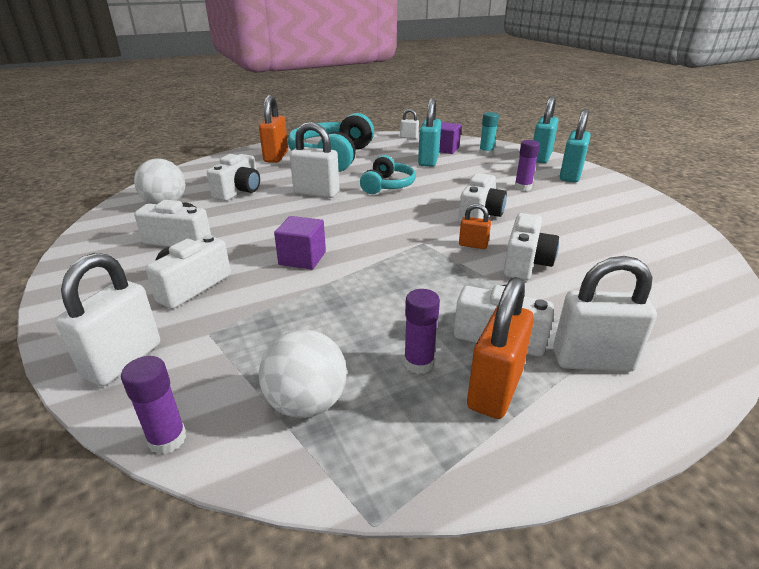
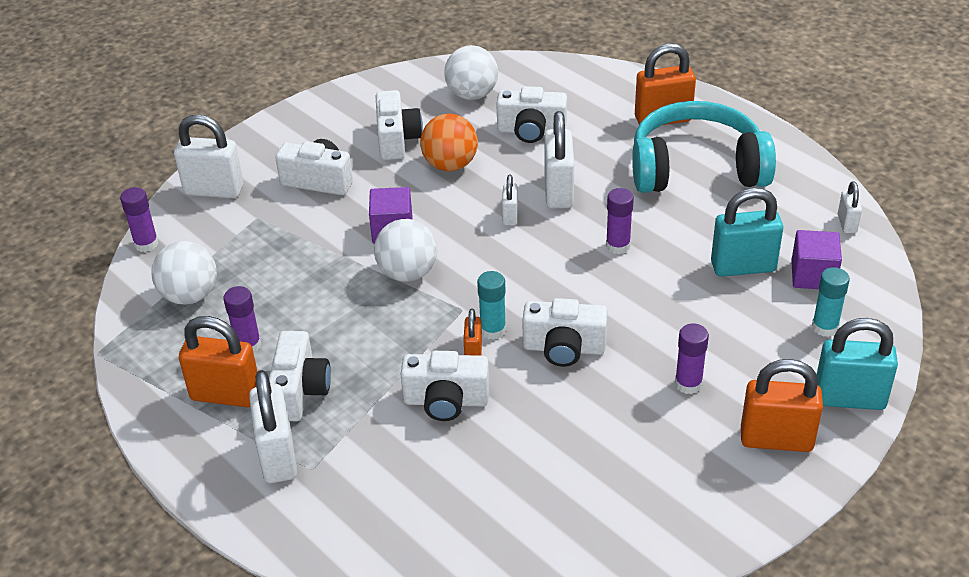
camera: 75 degrees right, 10 degrees up
(243, 223) = (450, 165): none -> orange ball
(328, 211) = (510, 216): none -> white padlock
(364, 259) = (407, 273): none -> white ball
(387, 185) = (618, 246): turquoise headphones -> purple glue stick
(451, 235) = (493, 330): none -> turquoise glue stick
(570, 175) = (776, 439): turquoise padlock -> orange padlock

